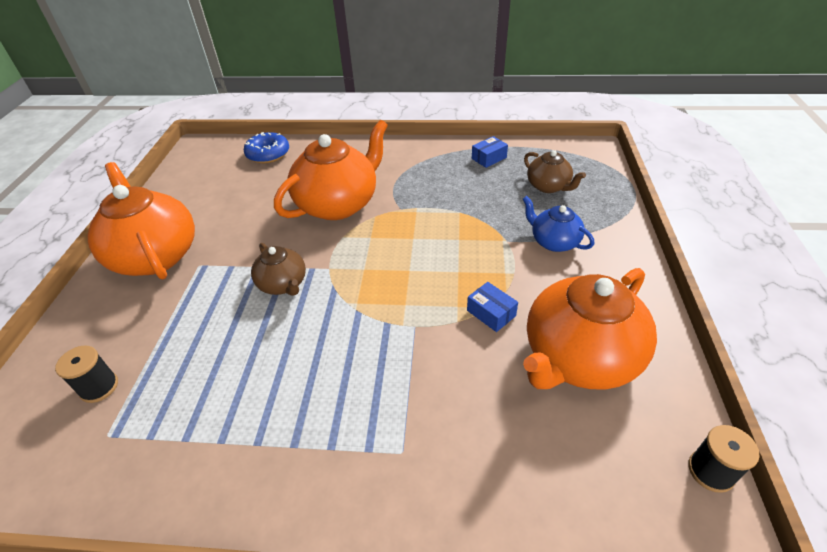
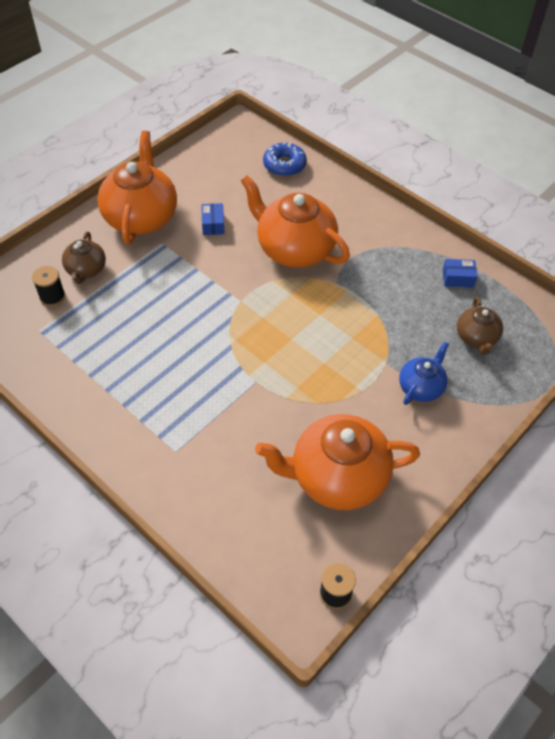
camera: 35 degrees right, 10 degrees up
(283, 284) = (201, 294): brown teapot -> brown teapot (86, 270)
(338, 204) = (294, 249): orange teapot -> orange teapot turned 135 degrees counterclockwise
(491, 313) = (314, 408): blue box -> blue box (213, 224)
(554, 242) = (421, 387): blue teapot -> blue teapot turned 45 degrees clockwise

